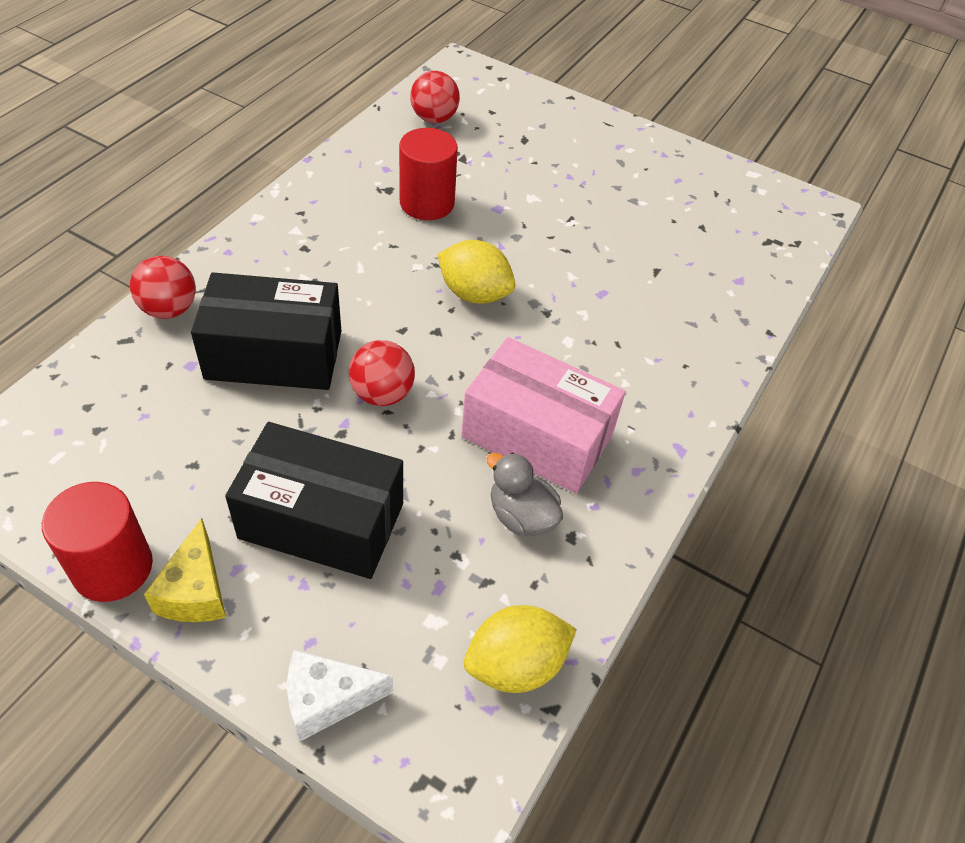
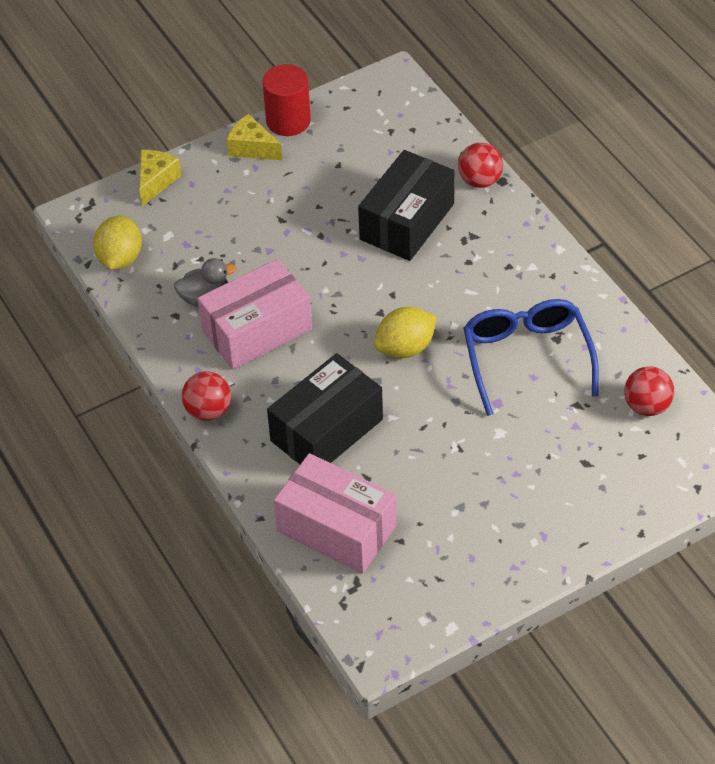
camera: 125 degrees right, 0 degrees up
(322, 520) = (262, 208): black box -> black box (326, 430)
(327, 700) = (156, 181): white cheese -> yellow cheese
(382, 394) = (340, 264): red ball -> red ball (208, 410)
(427, 203) = (526, 357): red cylinder -> blue glasses
(729, 272) = (336, 528): none -> pink box

